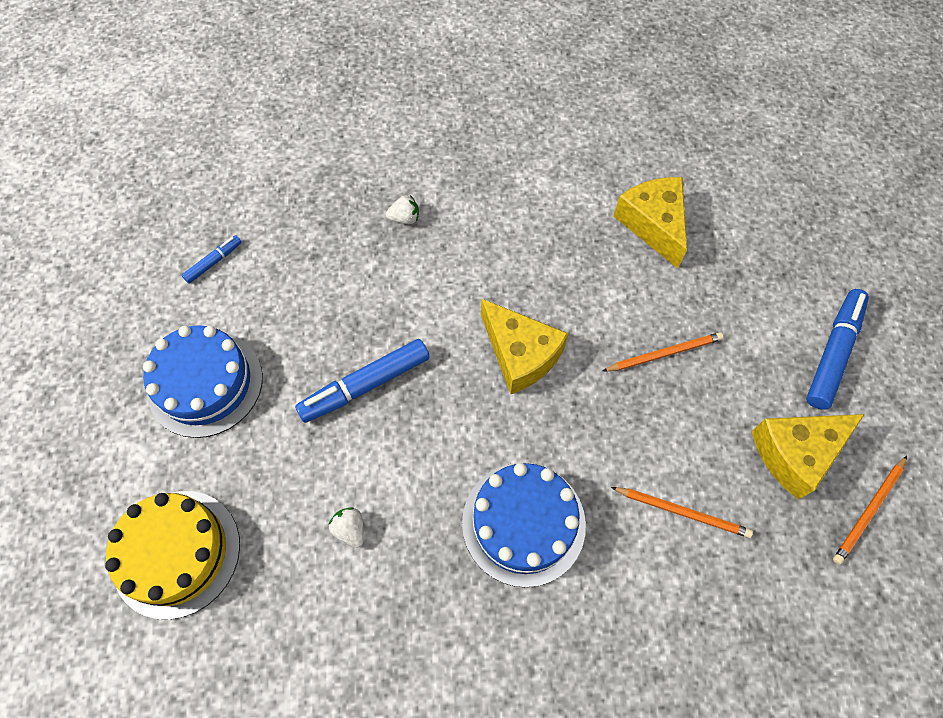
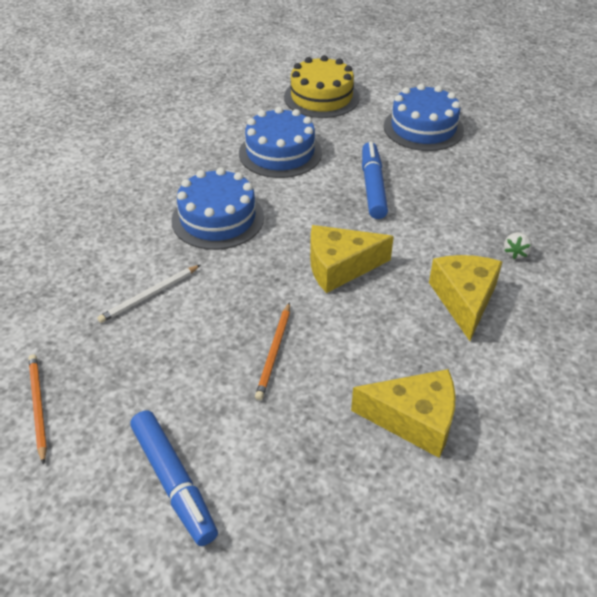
camera: 120 degrees right, 20 degrees down
(214, 262) = (523, 152): blue marker -> none
(350, 529) = (280, 153): white strawberry -> blue cake
(682, 512) = (149, 295): orange pencil -> white pencil
(795, 453) = (122, 388): yellow cheese -> yellow cheese (464, 300)

